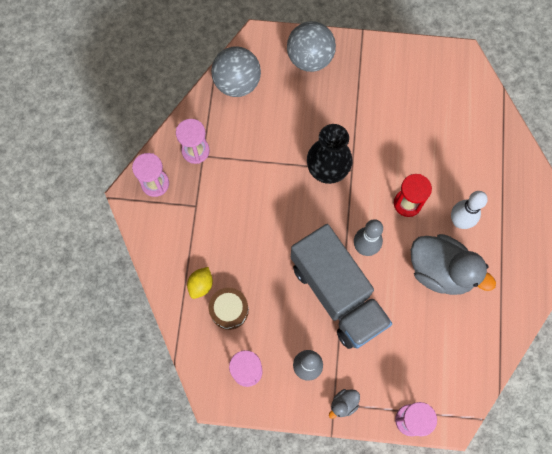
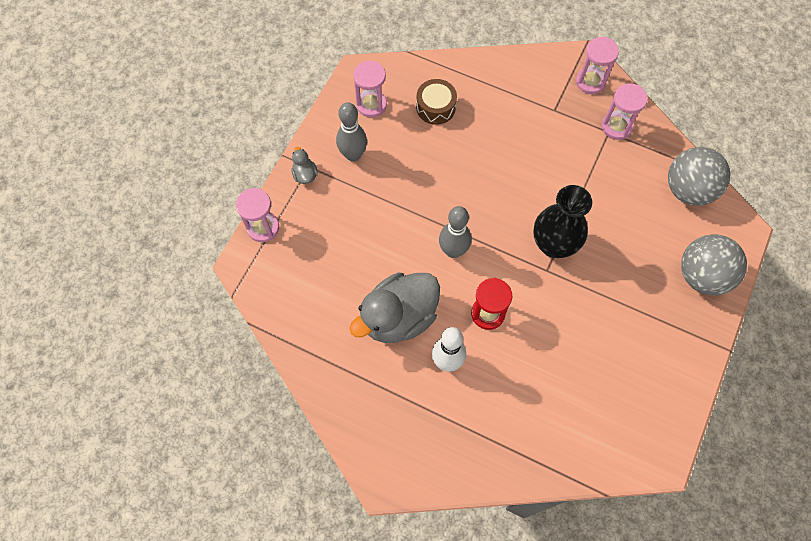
camera: 110 degrees right, 5 degrees down
(201, 285) = (470, 91): yellow lemon -> none
(337, 294) = (414, 207): grey truck -> none

